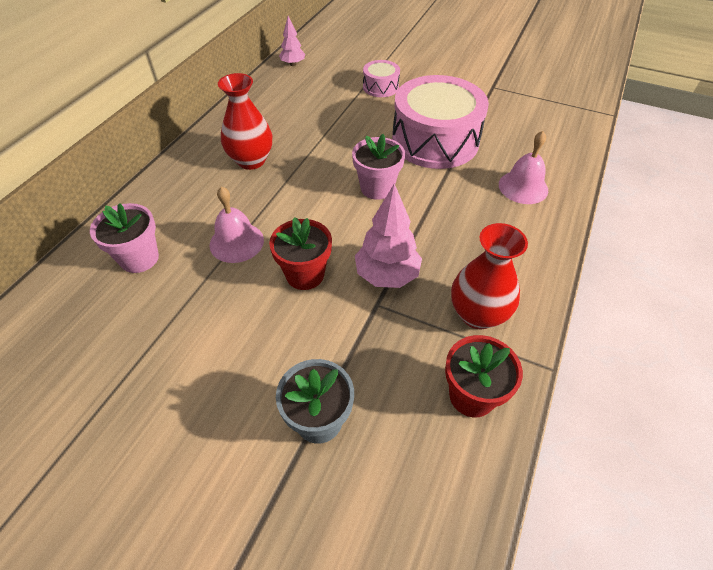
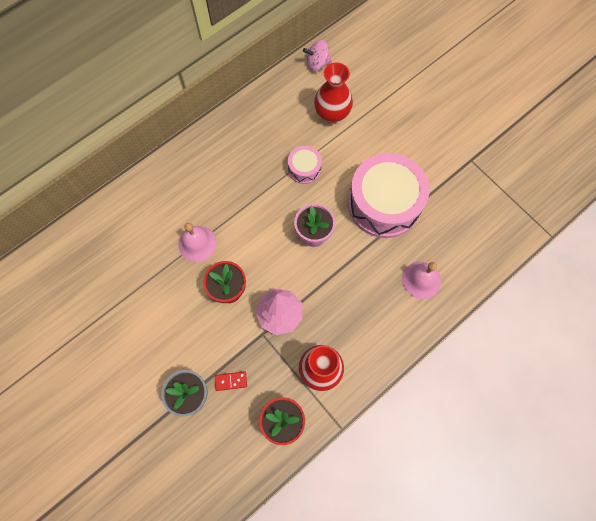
camera: 25 degrees right, 20 degrees up
(139, 258) = (133, 231): pink flower pot -> none
(251, 160) = (237, 168): red vase -> red vase (332, 114)
(293, 64) = (317, 64): pink tree -> pink spinning top
(367, 376) = (231, 381): none -> red domino
(380, 87) = (375, 122): pink drum -> pink drum (304, 169)

